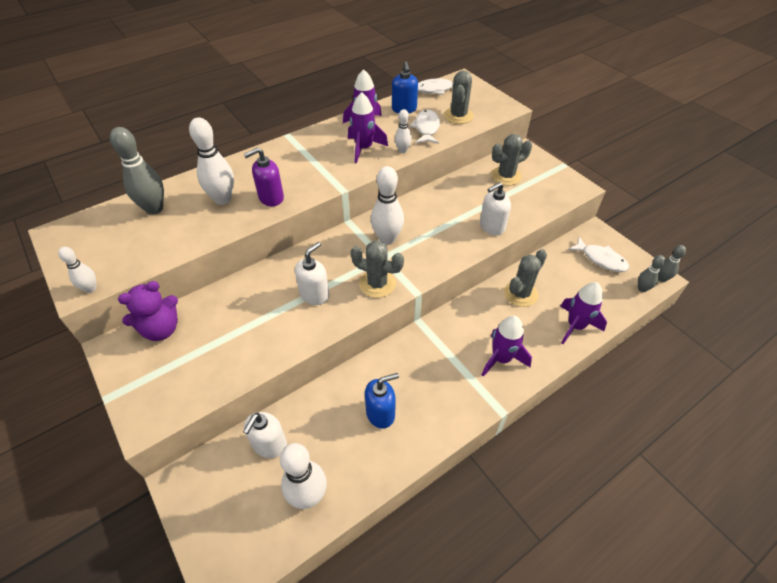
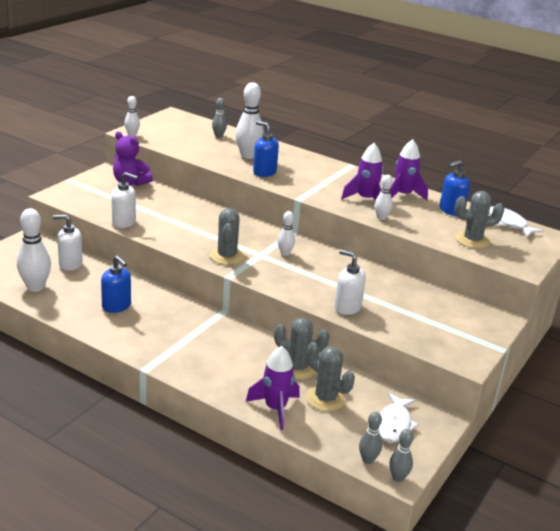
camera: 65 degrees right, 20 degrees down
(154, 209) = (219, 136): grey bowling pin -> grey bowling pin, size x0.55
(271, 198) = (264, 172): purple soap dispenser -> blue soap dispenser
(314, 294) = (197, 231): white soap dispenser -> white soap dispenser (124, 222)
(387, 239) = (285, 253): white bowling pin -> white bowling pin, size x0.55
(426, 128) = (430, 225): white fish -> none
(501, 359) = (205, 363): purple rocket -> none
(506, 176) = (439, 309): grey cactus -> grey cactus (325, 398)

